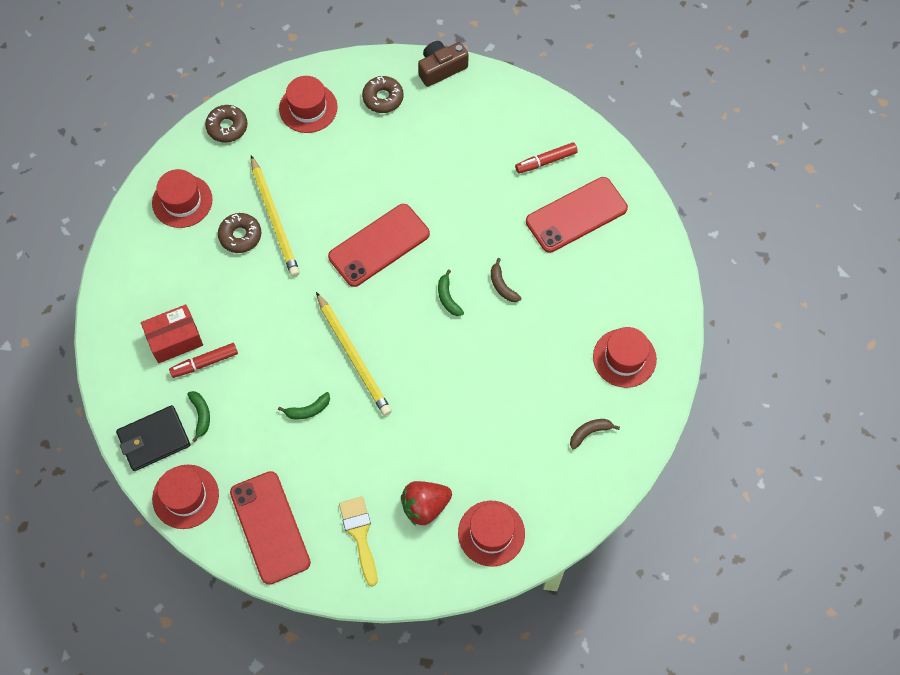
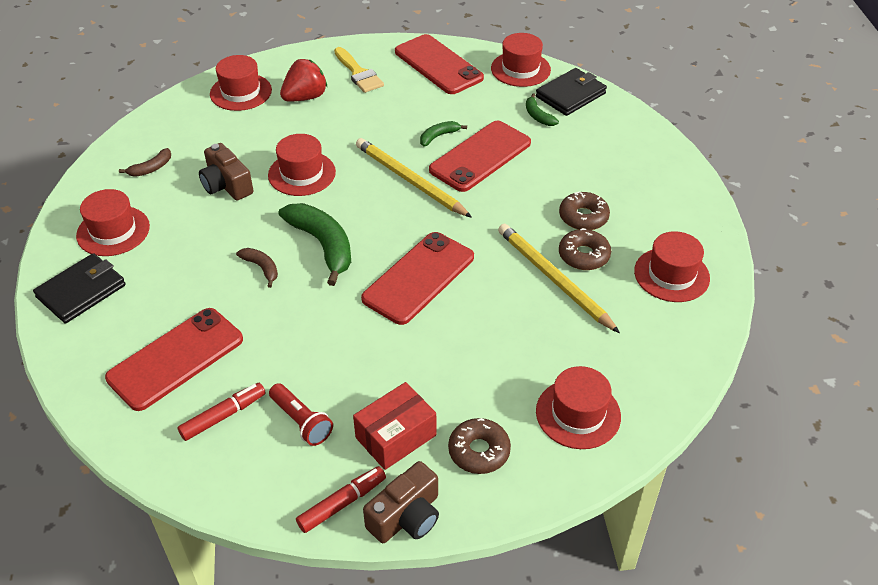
camera: 165 degrees right, 20 degrees down
(175, 339) = (598, 161): red box -> red box (395, 436)
(204, 363) = (557, 150): red marker -> red marker (342, 503)
(227, 127) = (671, 366): brown donut -> brown donut (583, 217)
(279, 372) = (480, 156): none -> red phone
(448, 298) = (322, 245): green banana -> green banana, size x2.00
(449, 390) = (302, 173): none -> red hat
(493, 145) = (301, 421): none -> red flashlight
(521, 392) = (226, 185): none -> brown camera
(649, 296) = (81, 291): none -> black wallet

